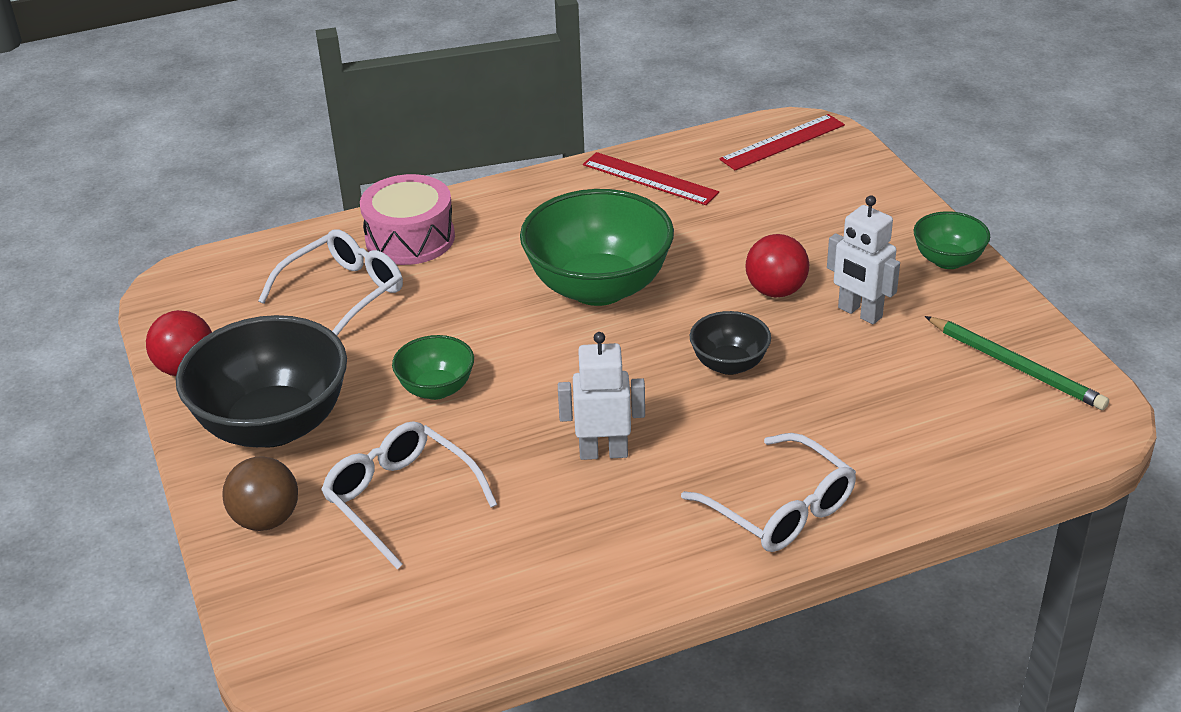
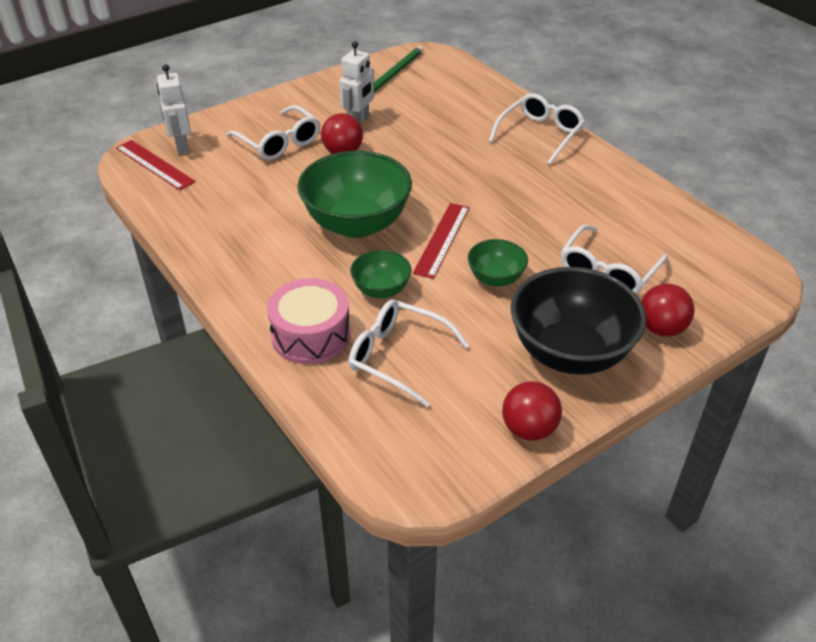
camera: 105 degrees left, 5 degrees up
(266, 519) = (661, 328): brown ball -> red ball
(603, 452) = (525, 197): white robot -> white robot (181, 146)
(650, 178) = (208, 219): red ruler -> red ruler (442, 239)
(729, 364) = (424, 162): black bowl -> none
(815, 237) = (279, 142): none -> white glasses
(948, 260) = (297, 96): green bowl -> green bowl (381, 290)

